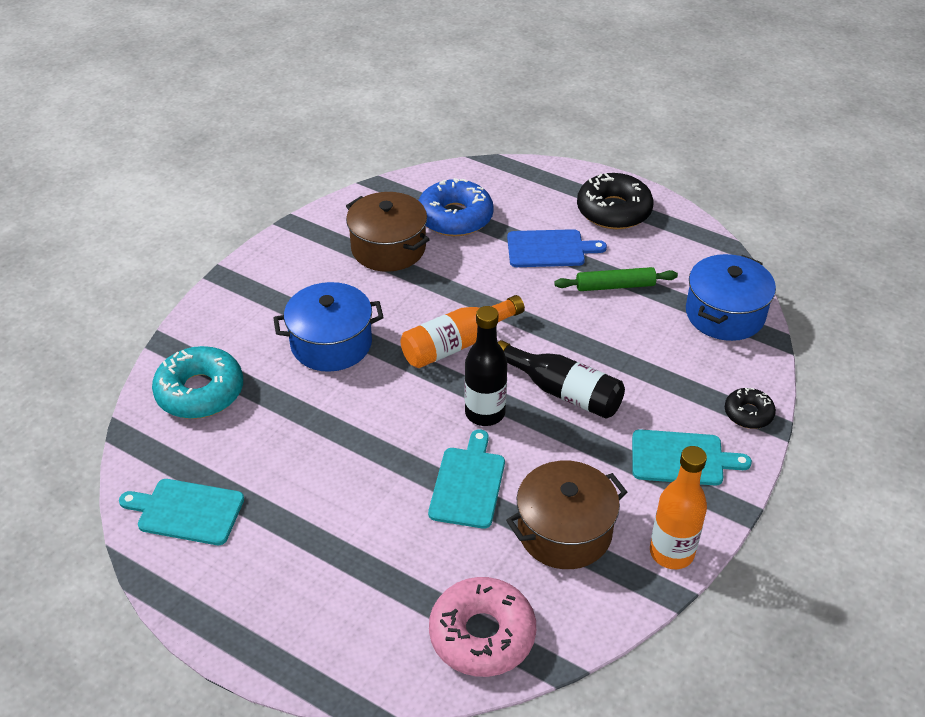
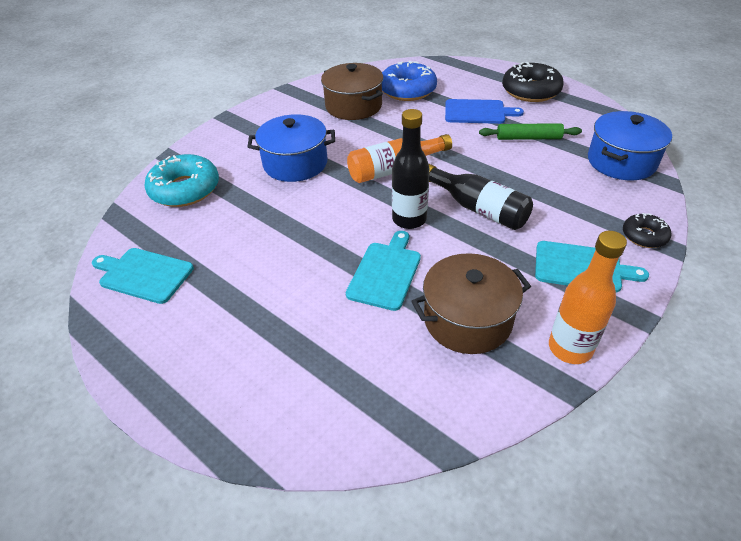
camera: 10 degrees right, 0 degrees up
(482, 634) = (376, 407): pink donut -> none

